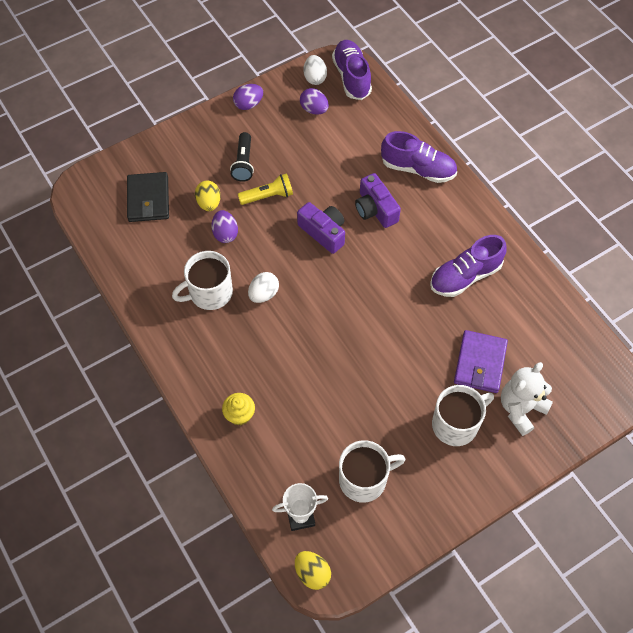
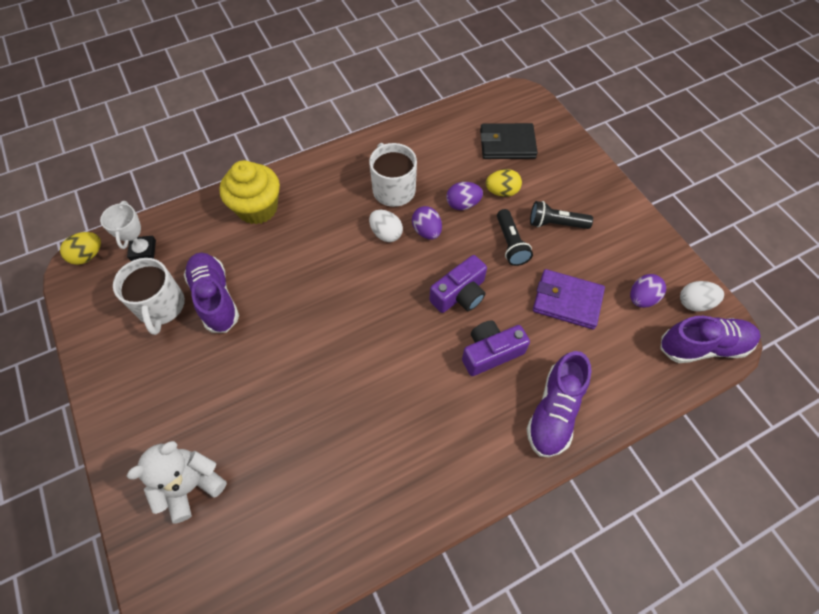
camera: 95 degrees right, 0 degrees up
(239, 415) = (257, 208): yellow cupcake -> yellow cupcake, size x1.83
(248, 104) = (641, 232): purple egg -> purple egg (426, 231)
(268, 196) = (510, 244): yellow flashlight -> black flashlight
(456, 424) = (193, 405): white mug -> none
(465, 276) = (384, 447): purple shoe -> purple shoe (215, 298)
(480, 363) = (261, 445): purple wallet -> purple wallet (567, 301)
(520, 409) = (191, 485): white teddy bear -> white teddy bear turned 90 degrees counterclockwise

